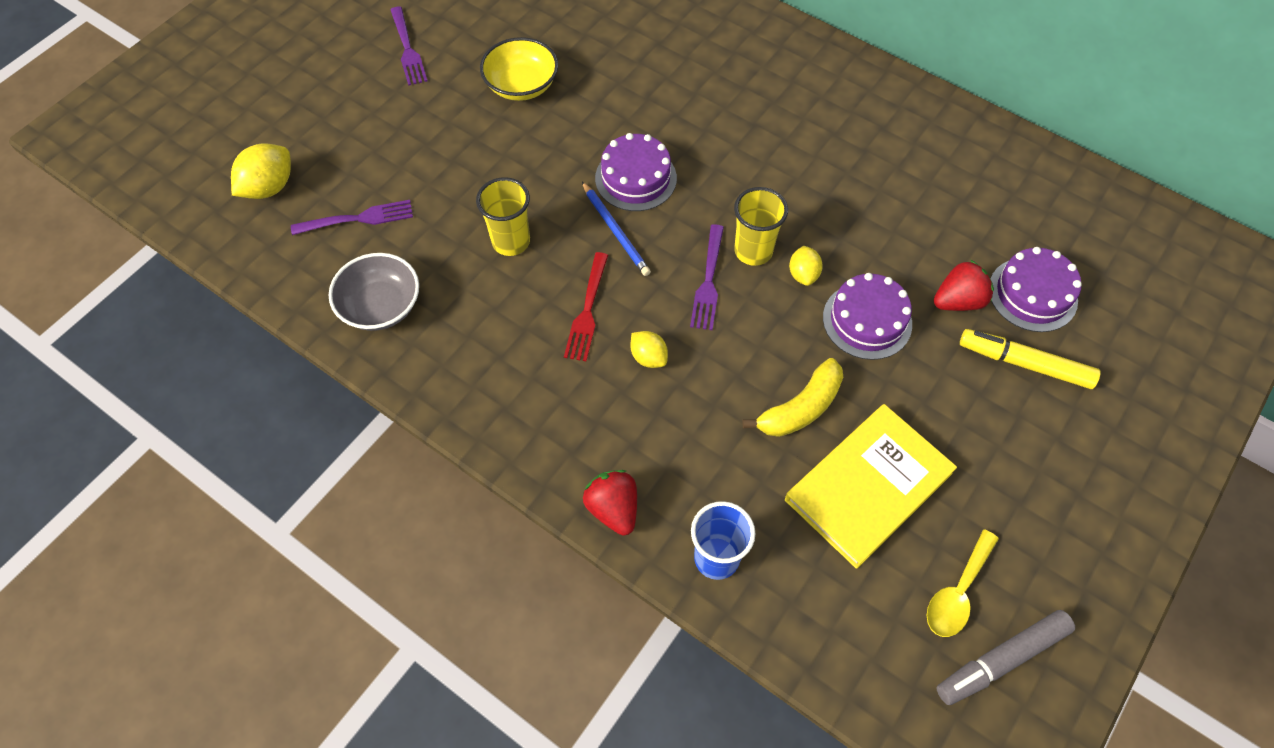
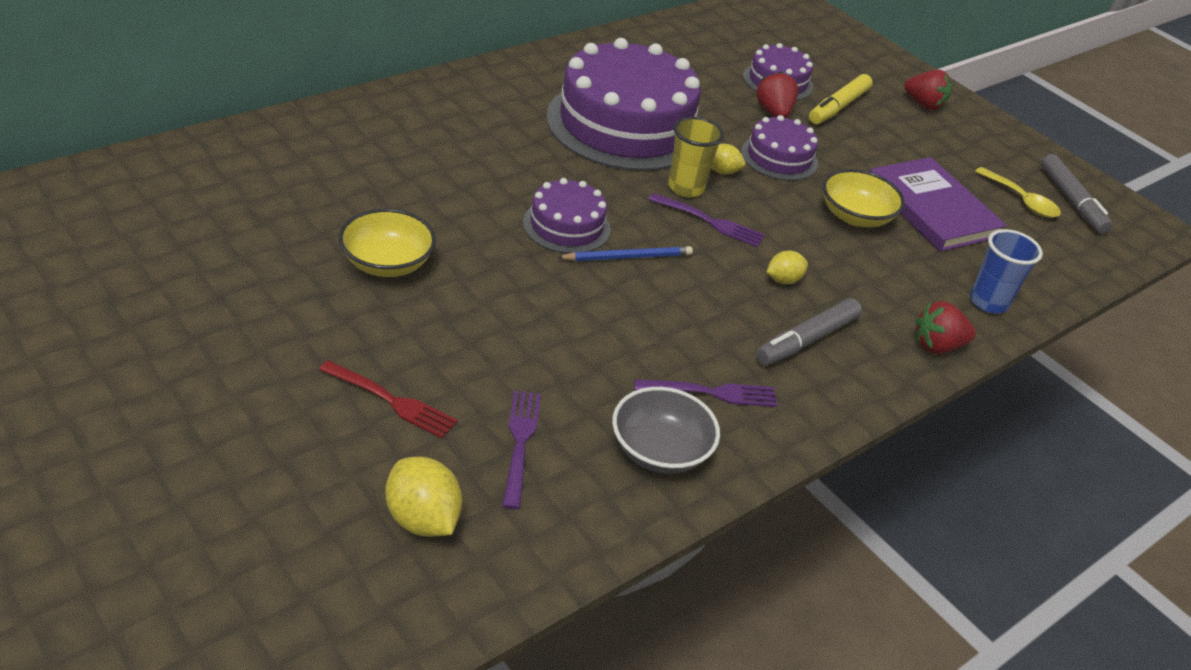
camera: 80 degrees left, 20 degrees down
(408, 49) = (257, 336): purple fork -> purple fork (711, 393)
(511, 241) = (610, 329): yellow cup -> none
(566, 390) = (806, 340): none -> grey marker
(587, 311) = (718, 302): red fork -> red fork (391, 401)
(800, 408) = (855, 216): yellow banana -> yellow bowl
(831, 180) = (625, 124): none -> purple cake
(868, 487) = (932, 208): yellow book -> purple book
(1112, 460) = (924, 104): none -> red strawberry

